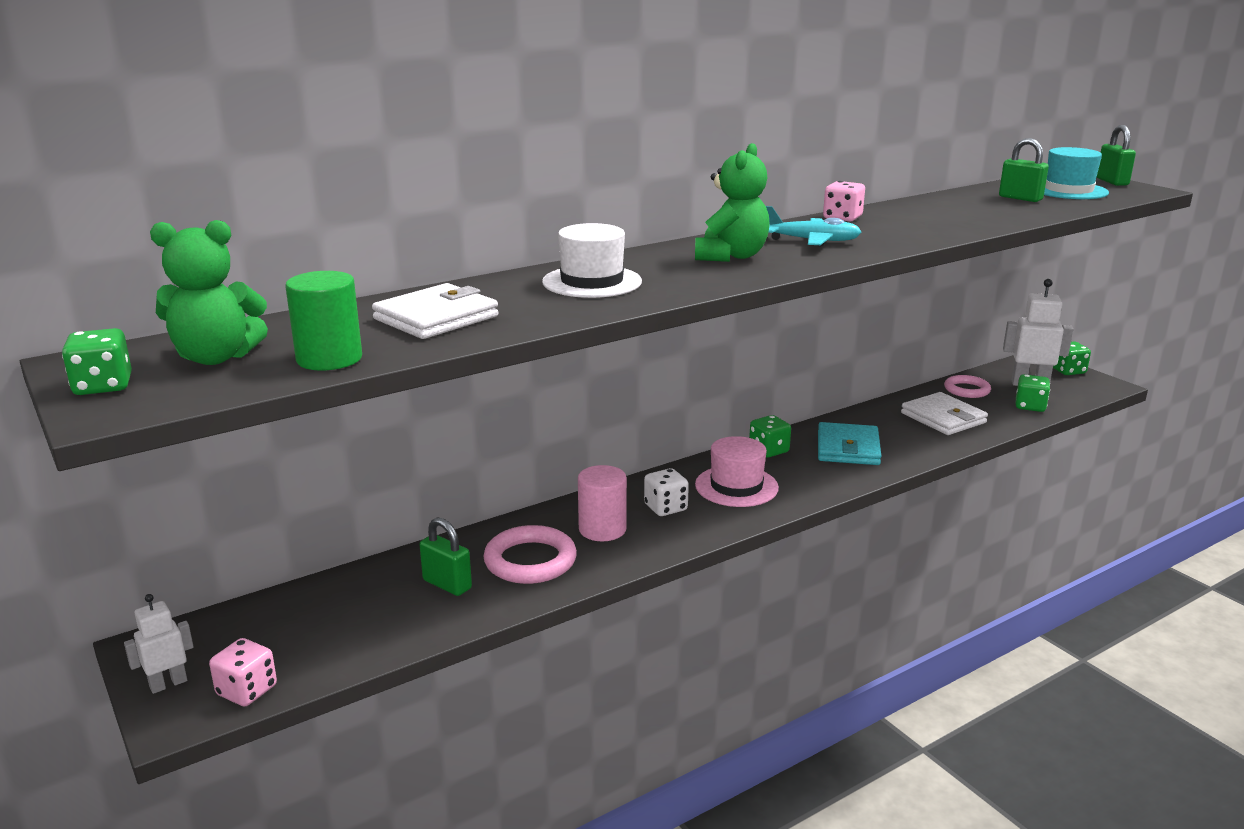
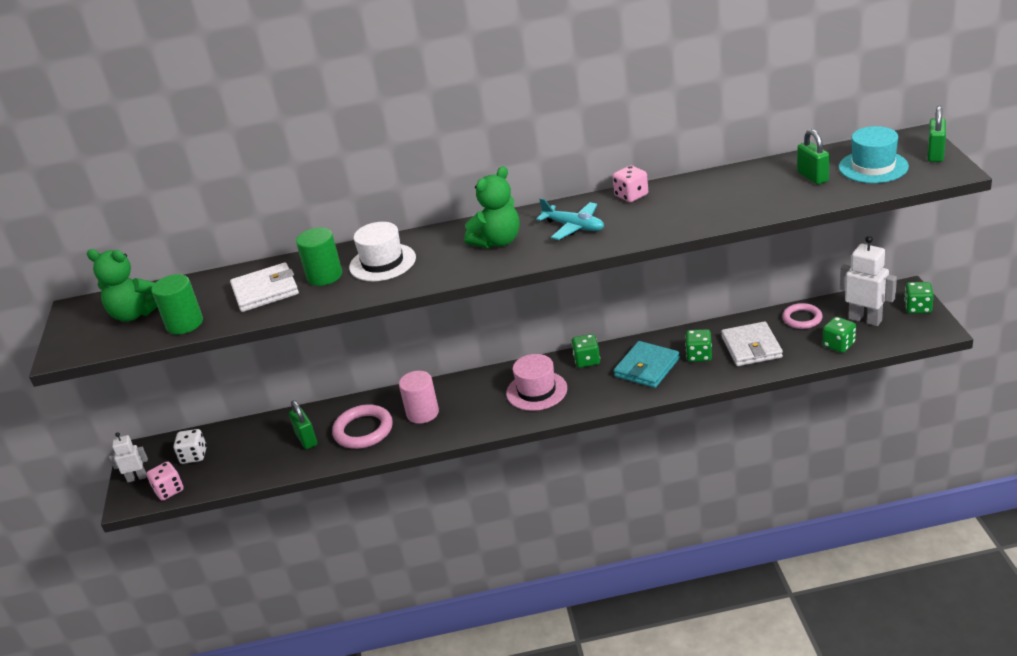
camera: 30 degrees right, 10 degrees up
(103, 386) = (73, 331): green dice -> green dice (699, 355)
(517, 298) = (324, 276): none -> green cylinder
(665, 508) = (475, 402): white dice -> white dice (194, 456)

